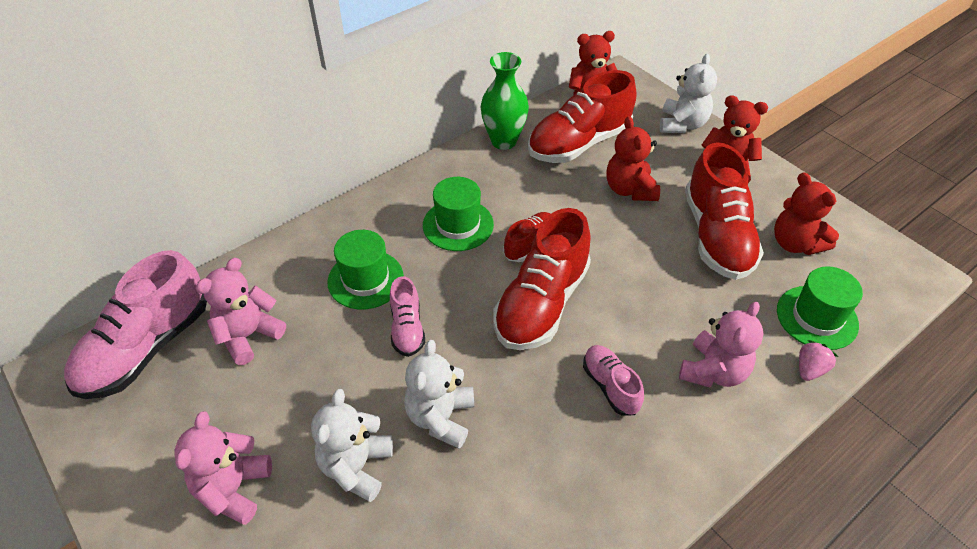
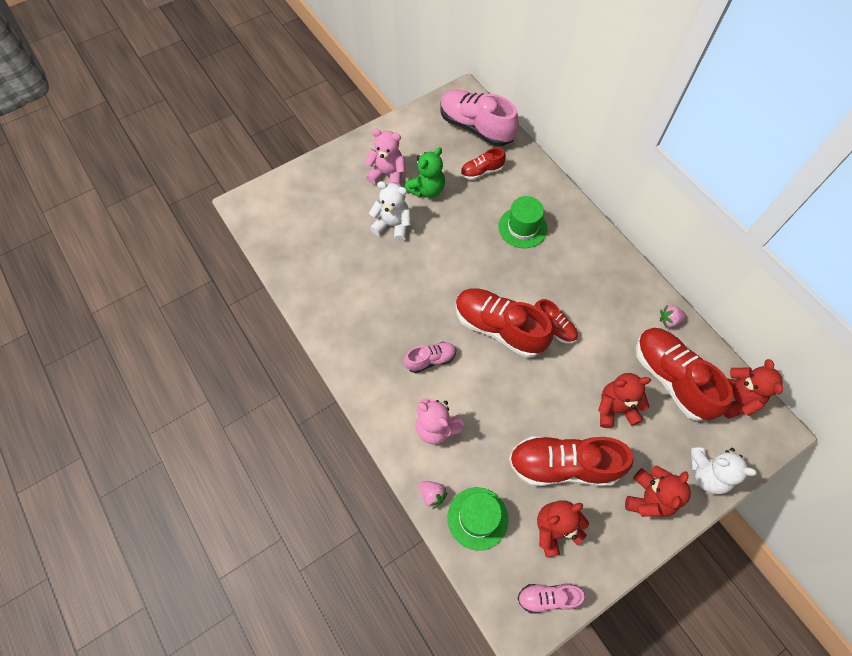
camera: 95 degrees right, 15 degrees up
(248, 335) = (481, 171): pink teddy bear -> red shoe
(278, 416) = (426, 189): none -> green teddy bear
(407, 328) = (482, 250): pink shoe -> pink shoe (547, 597)
(441, 417) = (418, 265): white teddy bear -> none
(458, 225) = (572, 282): green hat -> none
(503, 141) = (669, 320): green vase -> pink strawberry

